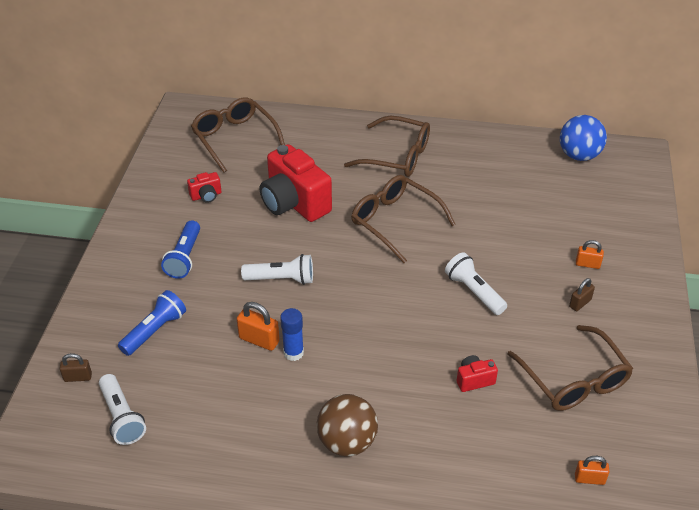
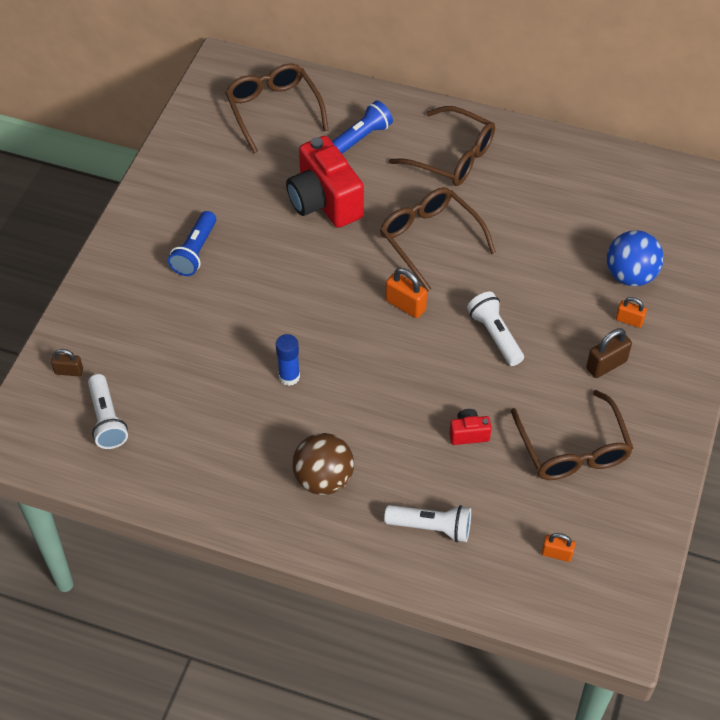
camera: 10 degrees right, 10 degrees up
(155, 331) = (152, 332): blue flashlight -> blue flashlight (361, 138)
(206, 196) = (230, 180): red camera -> none
(259, 340) = (256, 357): orange padlock -> orange padlock (405, 305)
(281, 279) = (293, 291): white flashlight -> white flashlight (431, 527)
(579, 155) = (662, 183): blue ball -> blue ball (630, 275)
(580, 303) = (606, 365): brown padlock -> brown padlock, size x1.52

